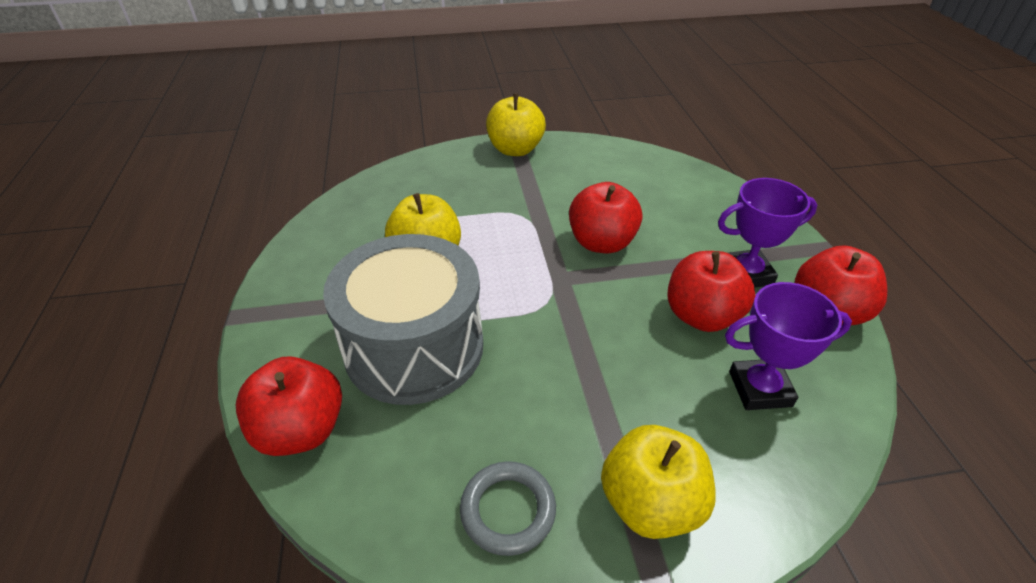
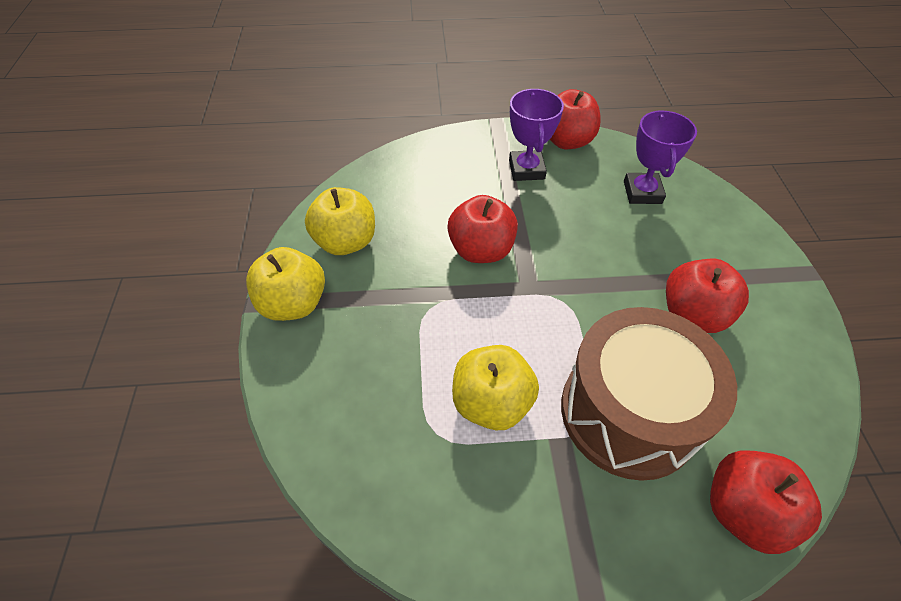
camera: 85 degrees left, 10 degrees up
(414, 347) = (628, 412): grey drum -> brown drum
(508, 510) = (774, 346): grey ring -> none
(650, 503) = (745, 266): yellow apple -> yellow apple (346, 242)
(701, 316) = (574, 205): red apple -> red apple (692, 314)

